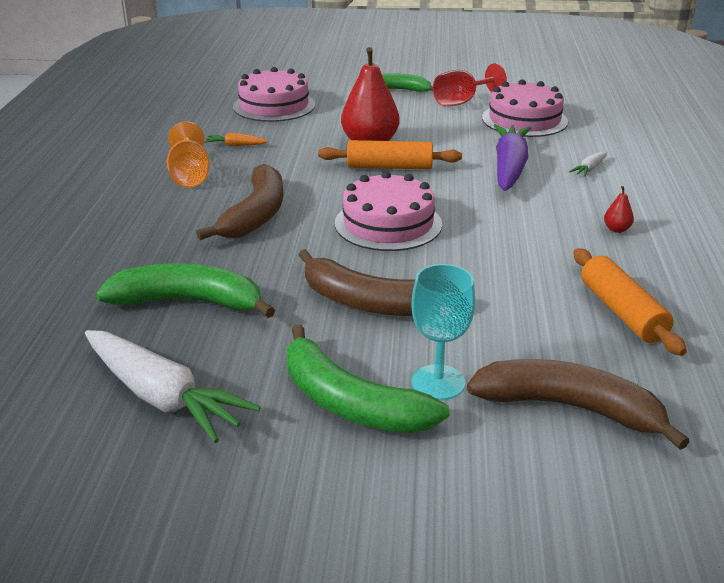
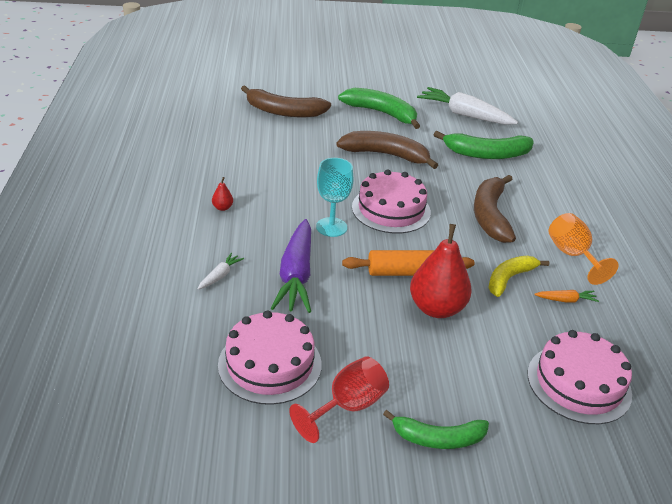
camera: 170 degrees right, 5 degrees up
(280, 160) = (509, 279): none -> yellow banana
(438, 382) = (343, 120): turquoise goblet -> turquoise goblet (331, 227)
(622, 312) = (243, 151): orange rolling pin -> none

